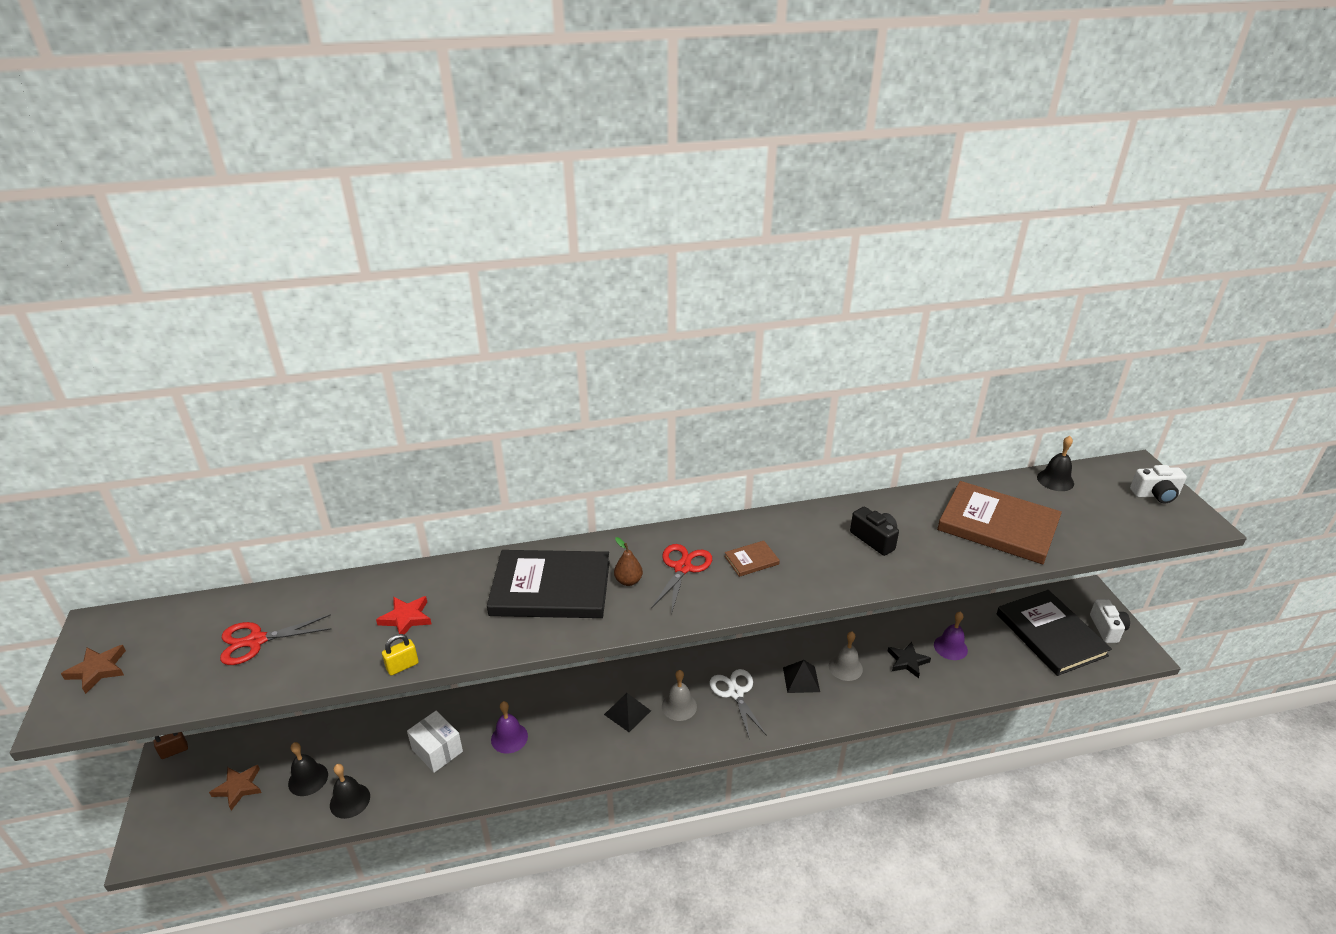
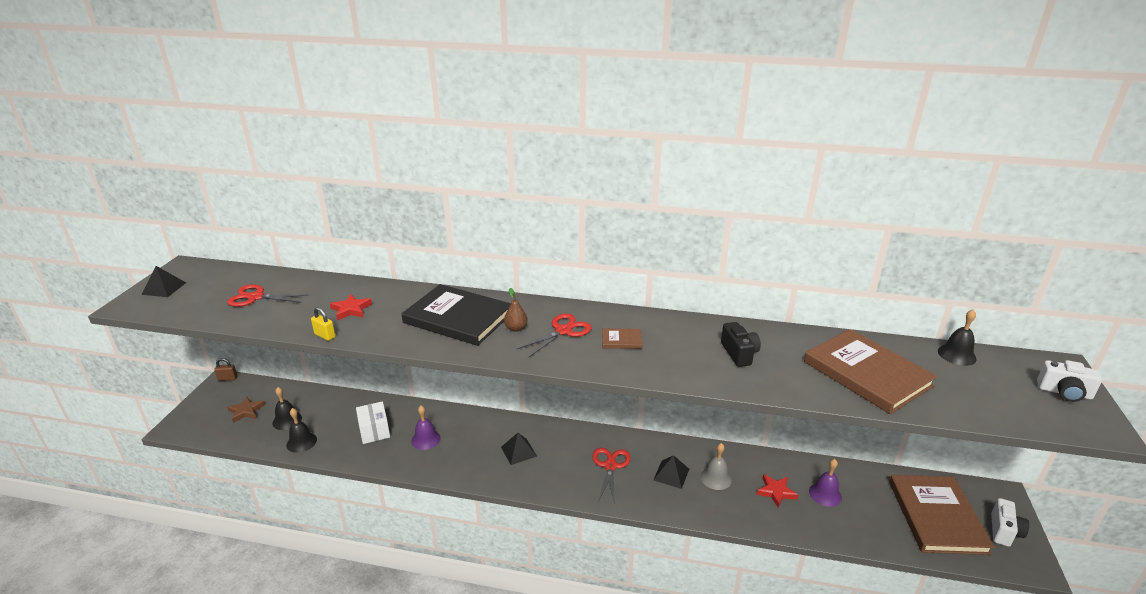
camera: 25 degrees right, 5 degrees down
(98, 670) = (164, 288): brown star -> black pyramid
(402, 666) = (325, 335): yellow padlock -> yellow padlock turned 45 degrees clockwise
(679, 706) = (560, 460): grey bell -> none
(735, 693) = (610, 466): white scissors -> red scissors
(907, 661) = (776, 492): black star -> red star
(1051, 634) = (937, 516): black book -> brown book

